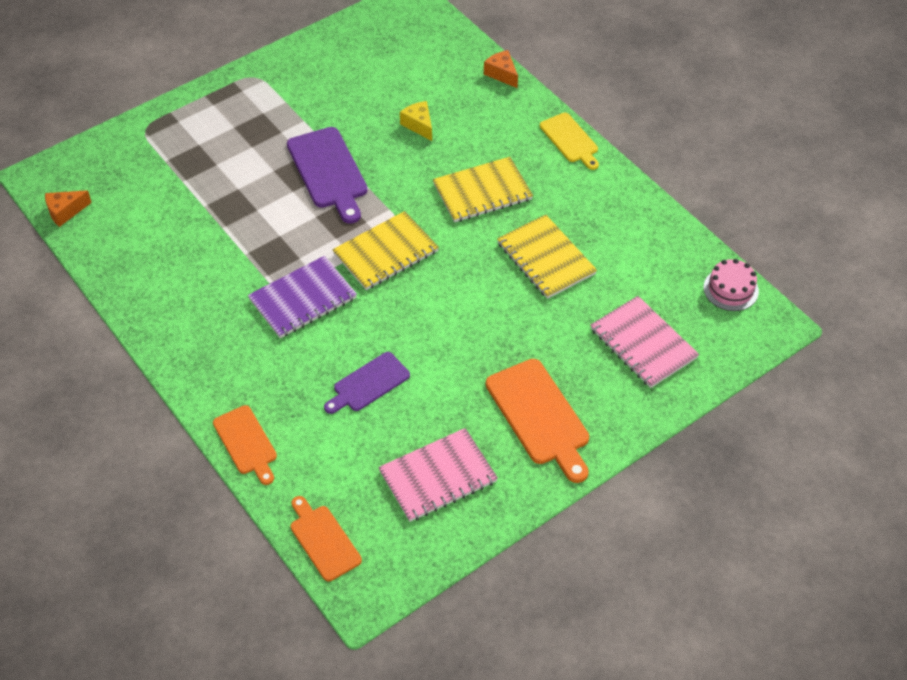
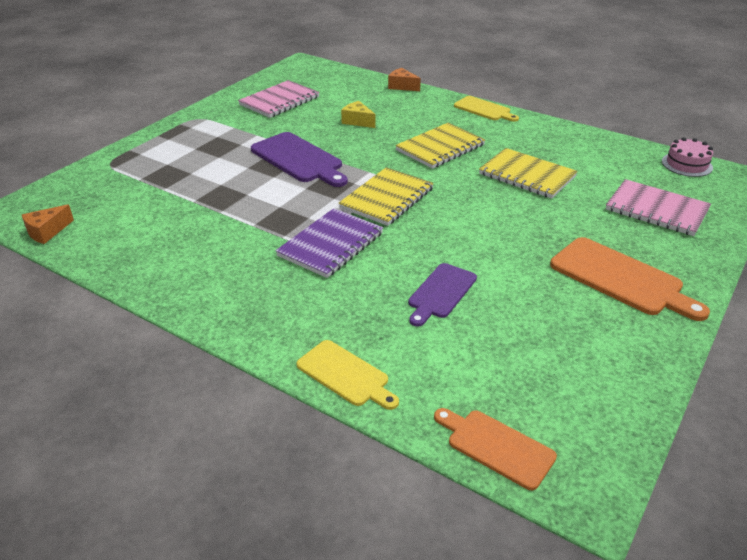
camera: 20 degrees left, 15 degrees down
(246, 443) = (345, 375): orange cutting board -> yellow cutting board
(438, 476) = (569, 351): pink notebook -> pink notebook (279, 101)

